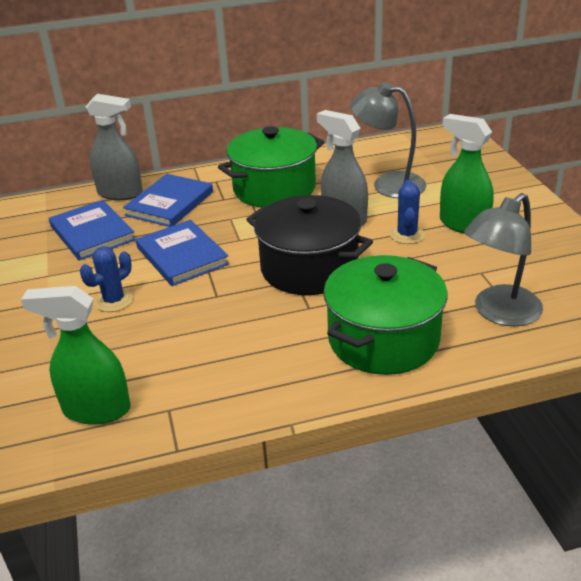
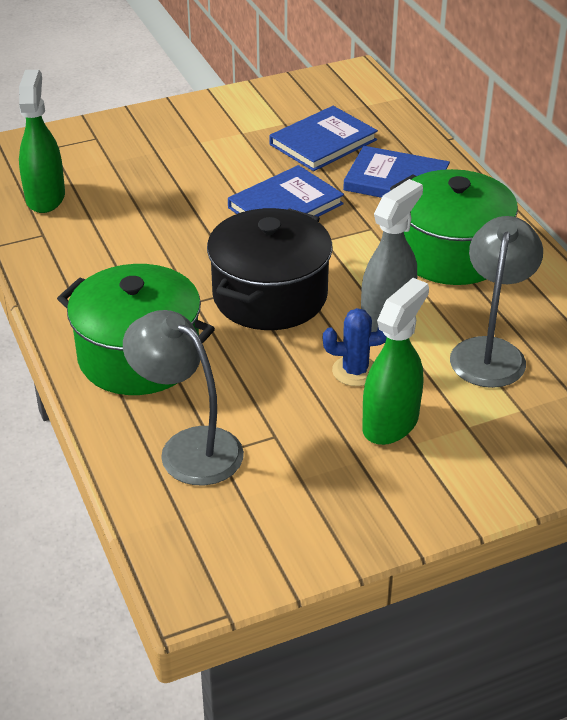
camera: 80 degrees right, 5 degrees up
(114, 301) = (201, 178): blue cactus -> none
(120, 193) = (413, 144): grey spray bottle -> none

